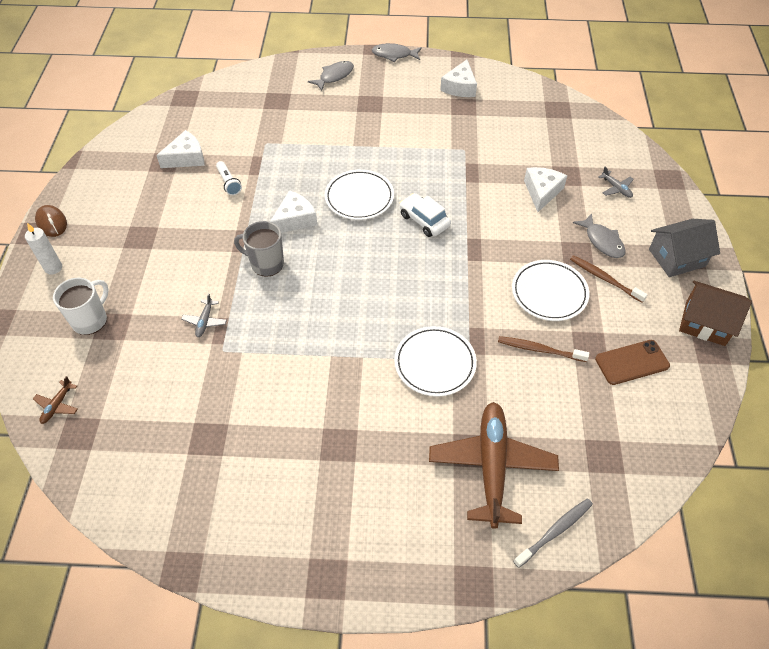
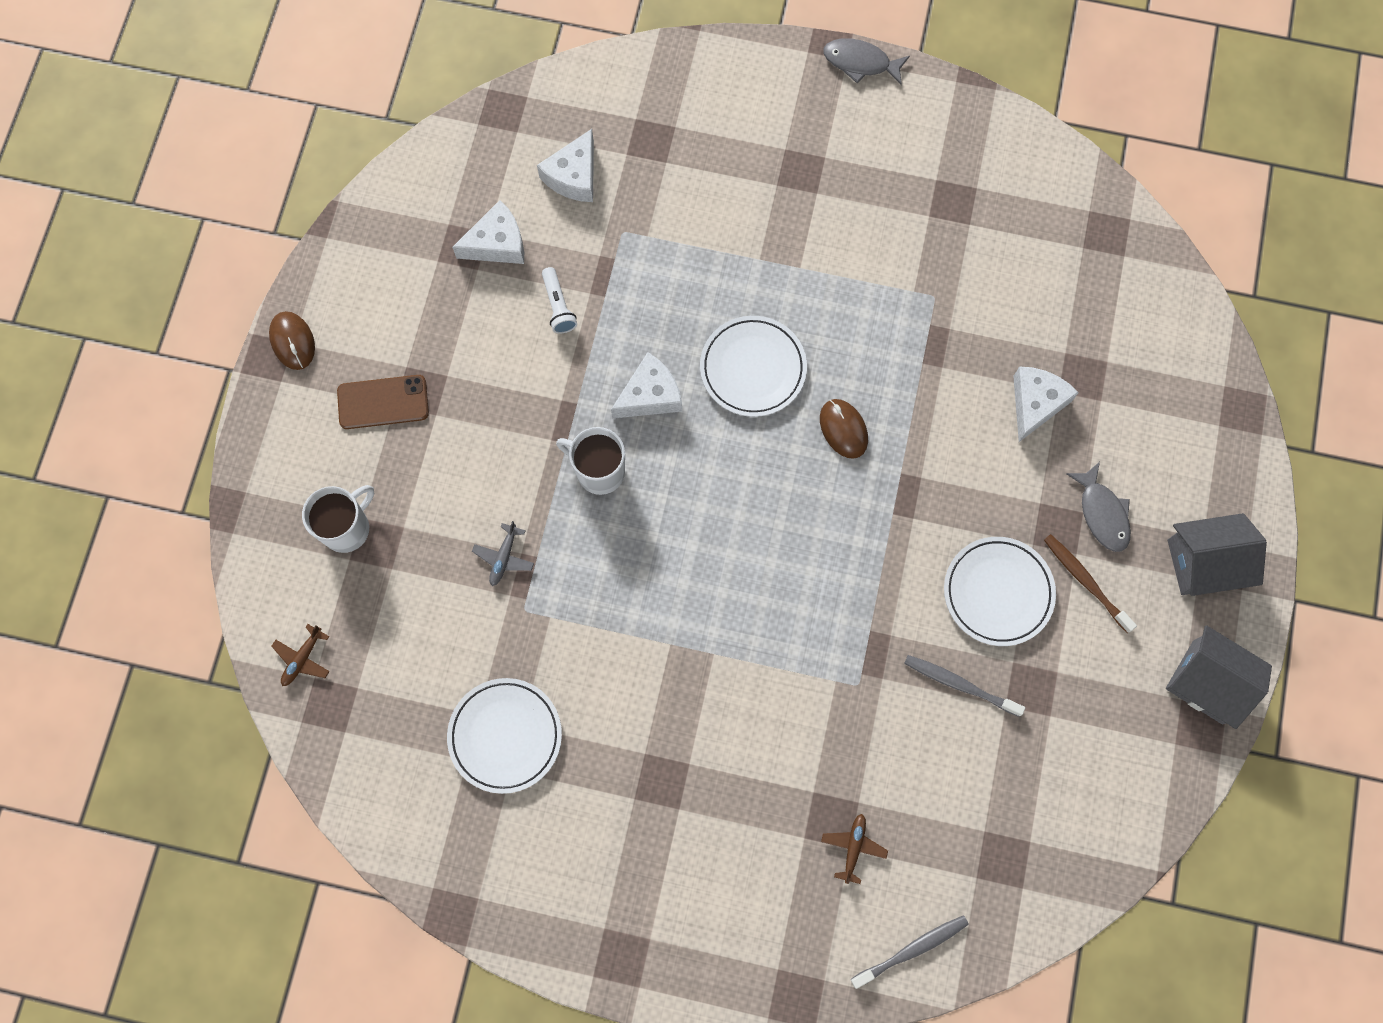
camera: 10 degrees right, 20 degrees up
(53, 268) = (296, 427): white candle -> none
(266, 264) = (599, 471): grey mug -> white mug
(334, 76) = (752, 98): grey fish -> none
(424, 220) = (843, 429): white car -> brown mouse
(435, 363) = (810, 681): white plate -> white plate (505, 736)
(460, 87) = (956, 157): white cheese -> white cheese (574, 176)
(491, 466) = (853, 847): brown plane -> brown plane, size x0.40
(539, 349) = (959, 684): brown toothbrush -> grey toothbrush
(616, 188) = (1154, 415): grey plane -> none
(632, 362) = (1082, 727): brown phone -> brown phone (383, 402)
(705, 323) = (1207, 682): brown house -> grey house

